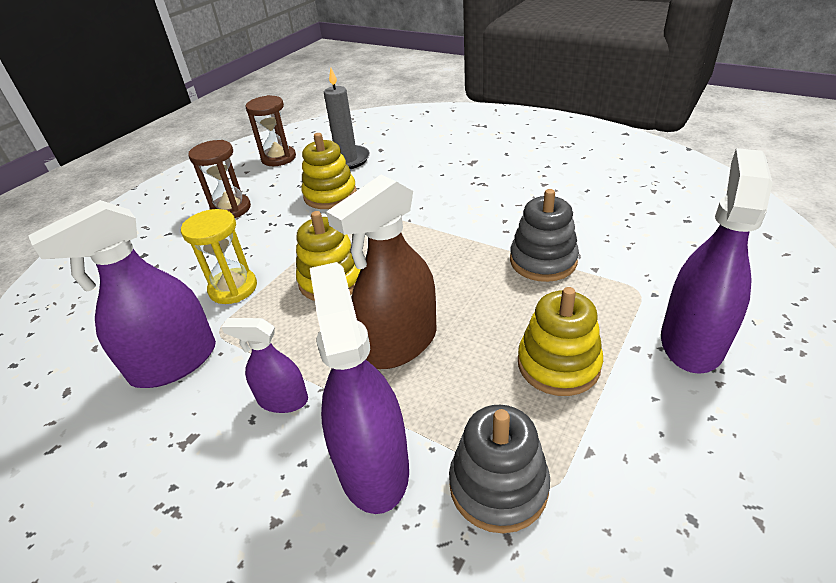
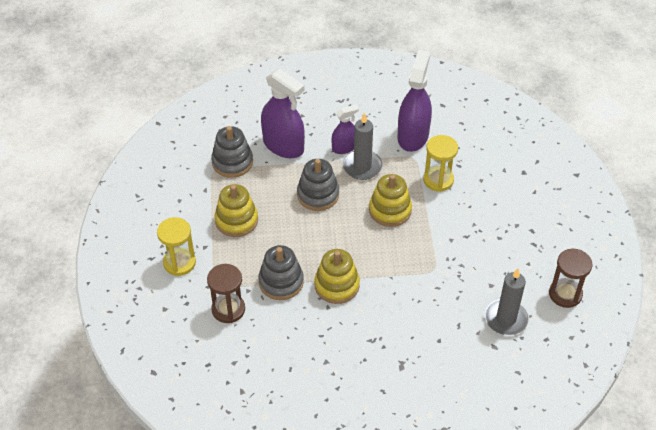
camera: 140 degrees right, 10 degrees up
(231, 209) = (523, 228): brown hourglass -> brown hourglass (228, 309)
(295, 353) = (362, 167): none -> grey candle
(330, 195) = (471, 274): yellow stacking toy -> yellow stacking toy (337, 285)
(399, 343) = (318, 195): brown spray bottle -> grey stacking toy
(691, 342) = (179, 263): purple spray bottle -> yellow hourglass

